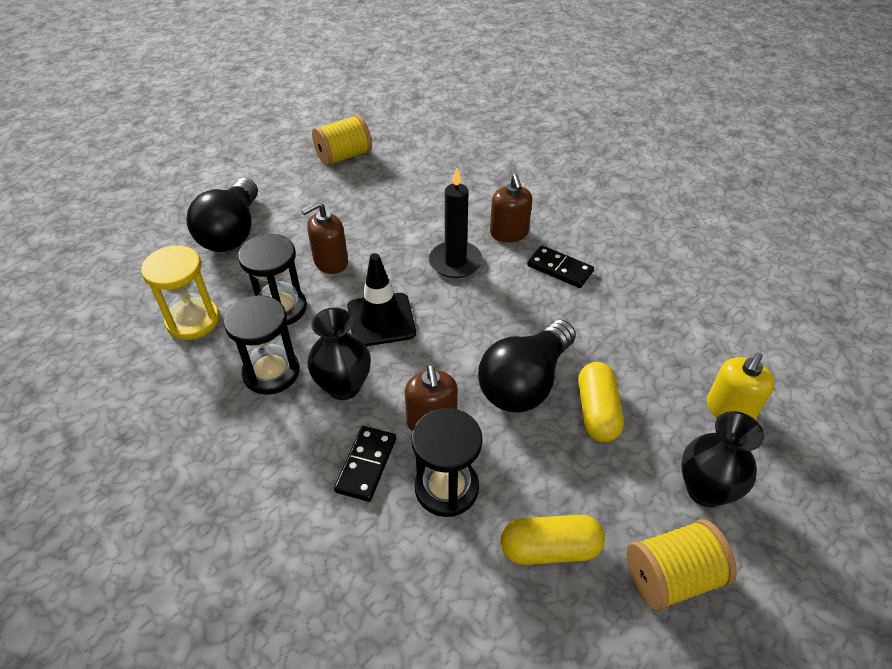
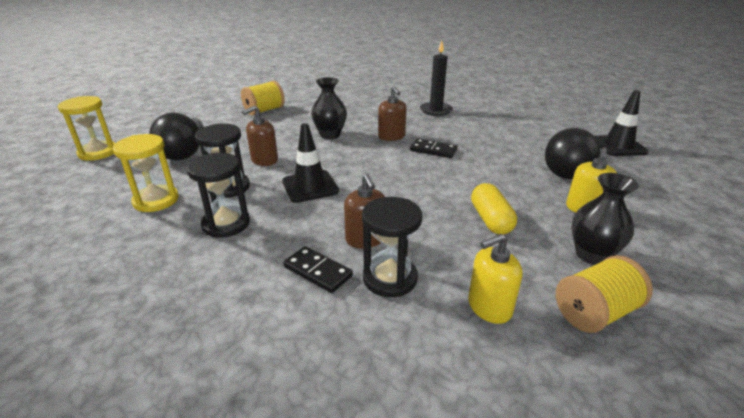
camera: 10 degrees left, 15 degrees down
(126, 222) = (98, 152): none -> yellow hourglass
(343, 386) = (288, 226): black vase -> black vase (330, 135)
(366, 465) = (317, 271): black domino -> black domino turned 60 degrees counterclockwise
(455, 262) = (358, 153): black candle -> black candle (435, 110)
(525, 382) = (431, 209): black light bulb -> black light bulb (567, 169)
(550, 549) = (489, 307): yellow capsule -> yellow soap dispenser
(833, 292) = (618, 146): none -> black traffic cone

